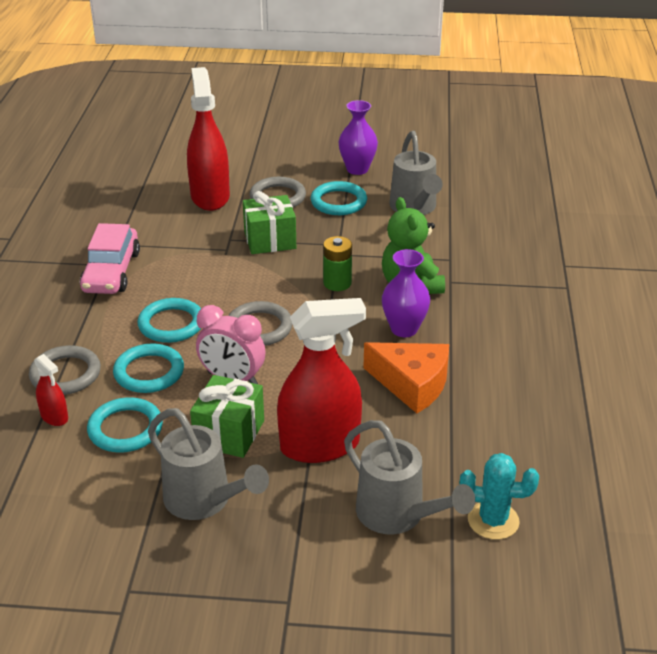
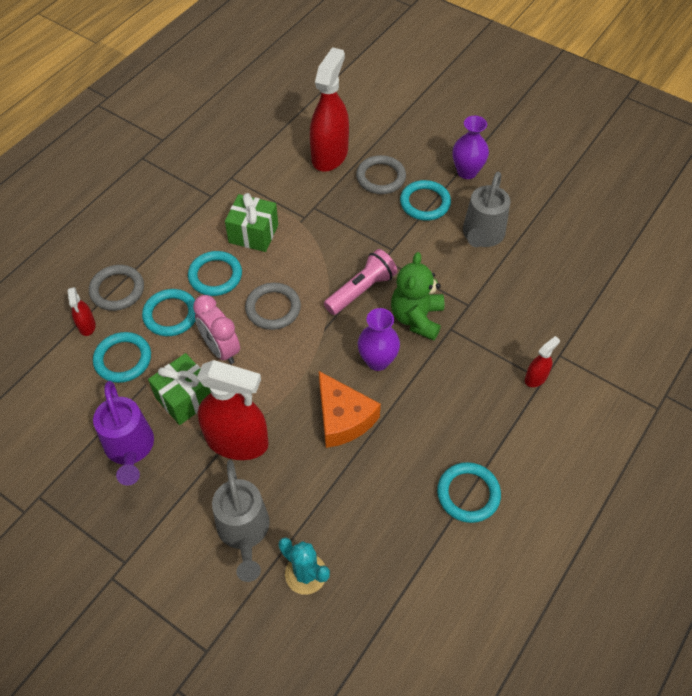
camera: 30 degrees right, 20 degrees up
(111, 272) = (208, 204): pink car -> none
(204, 501) = (130, 449): grey watering can -> purple watering can
(270, 240) = (342, 222): green gift -> green gift (253, 234)
(337, 283) = (361, 290): green battery -> pink flashlight
(560, 288) = (536, 378): none -> red spray bottle
(584, 392) = (468, 494): none -> turquoise ring

